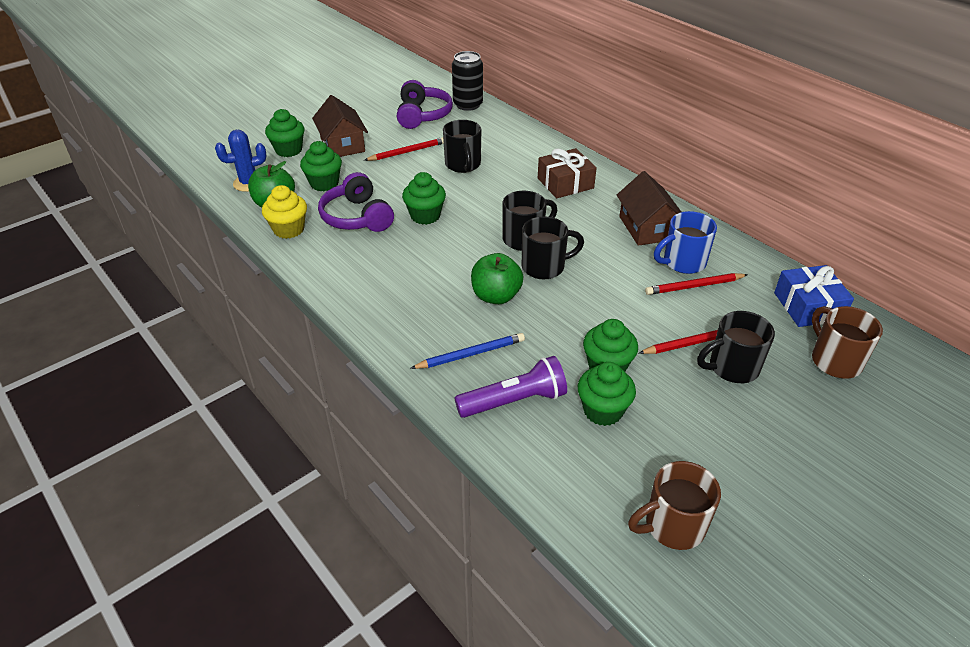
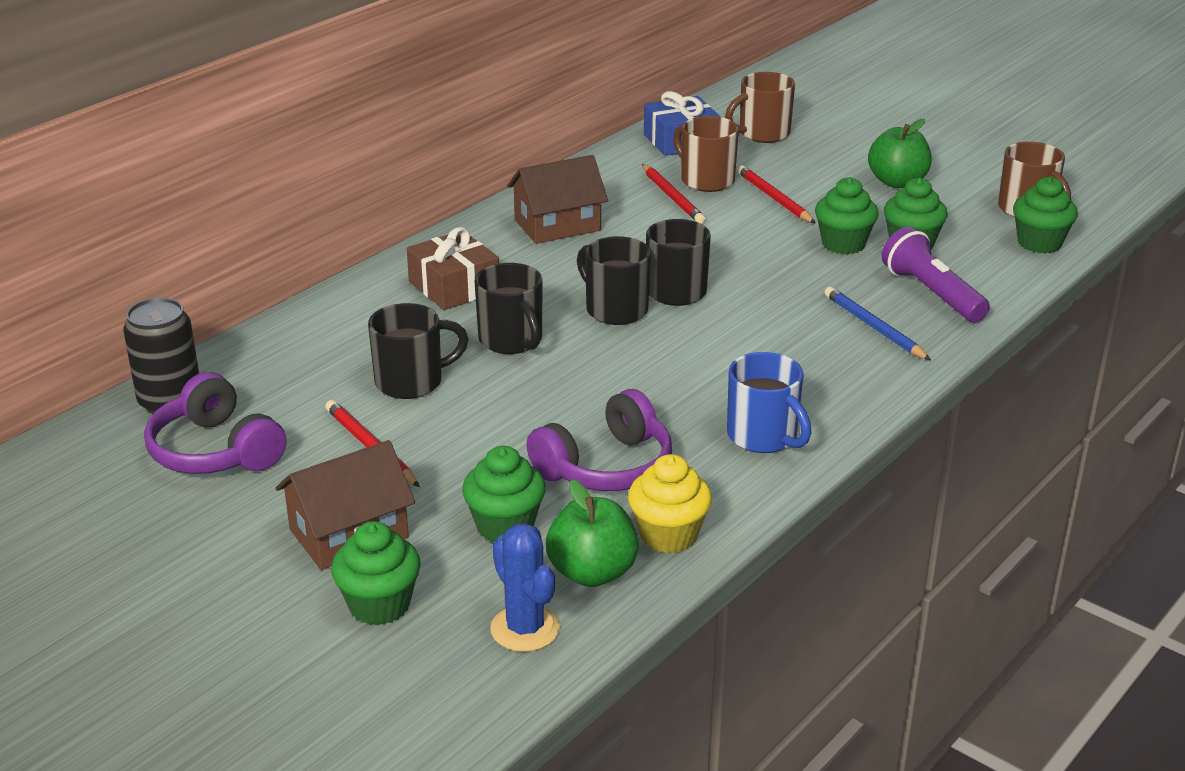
camera: 100 degrees left, 10 degrees down
(422, 115) = (215, 451): purple headphones -> purple headphones turned 120 degrees counterclockwise
(425, 216) = (581, 399): green cupcake -> green cupcake (1039, 243)
(496, 296) = (754, 320): green apple -> green apple (897, 182)
(683, 262) = (627, 203): blue mug -> blue mug (764, 437)
(727, 309) = (706, 180): none -> brown mug
(732, 368) = (803, 180): black mug -> black mug (512, 341)

